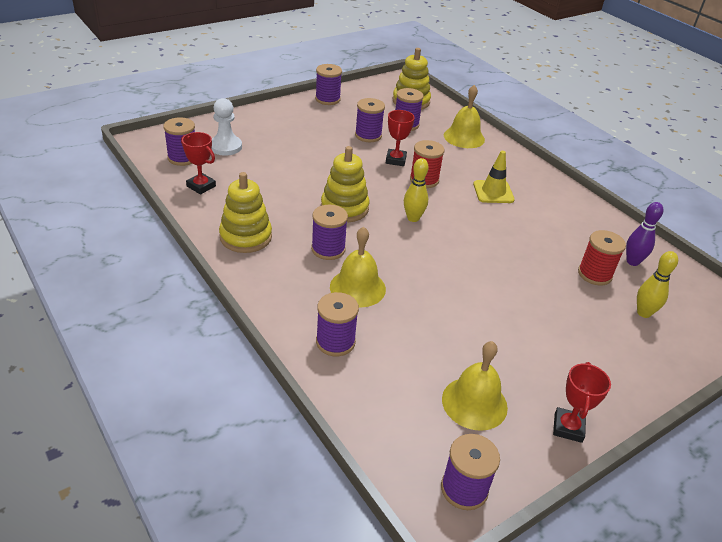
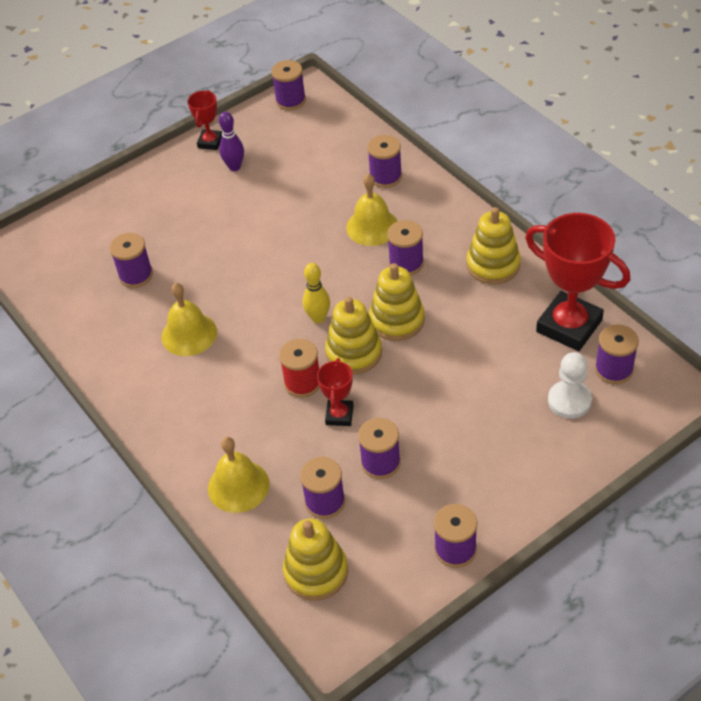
camera: 175 degrees left, 10 degrees up
(201, 186) = (569, 326): red trophy -> red trophy, size x1.99
(383, 192) = (354, 353): none -> yellow stacking toy
(474, 403) = (276, 149): yellow bell -> yellow bell (189, 334)
(493, 192) = (217, 376): yellow traffic cone -> none
(594, 274) = (136, 275): red spool -> purple spool
(632, 262) = (88, 297): purple bowling pin -> purple bowling pin (234, 167)
(643, 313) = (106, 240): yellow bowling pin -> none

